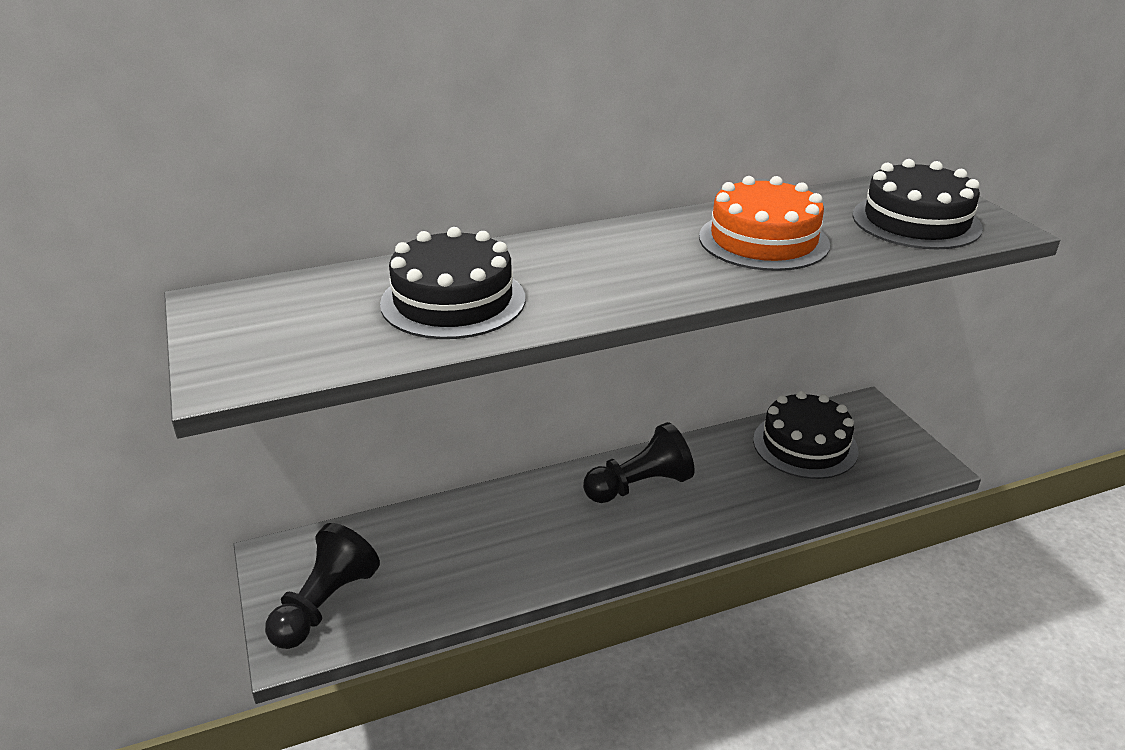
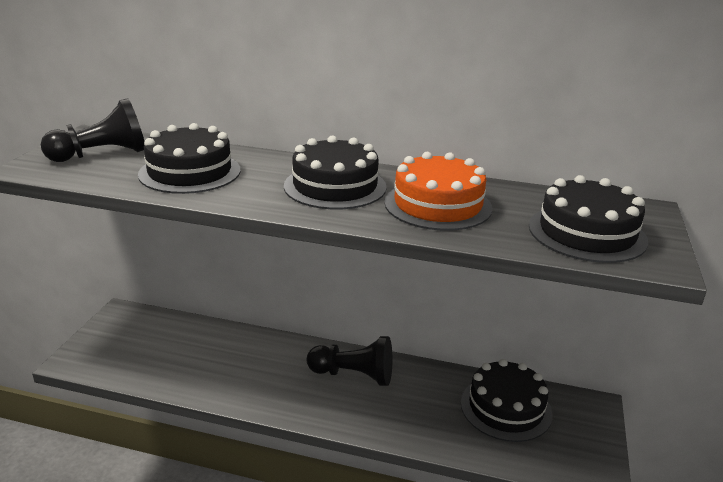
camera: 35 degrees right, 5 degrees down
(325, 604) = (111, 349): black pawn -> black pawn (102, 155)
(638, 257) = (335, 186): none -> black cake

